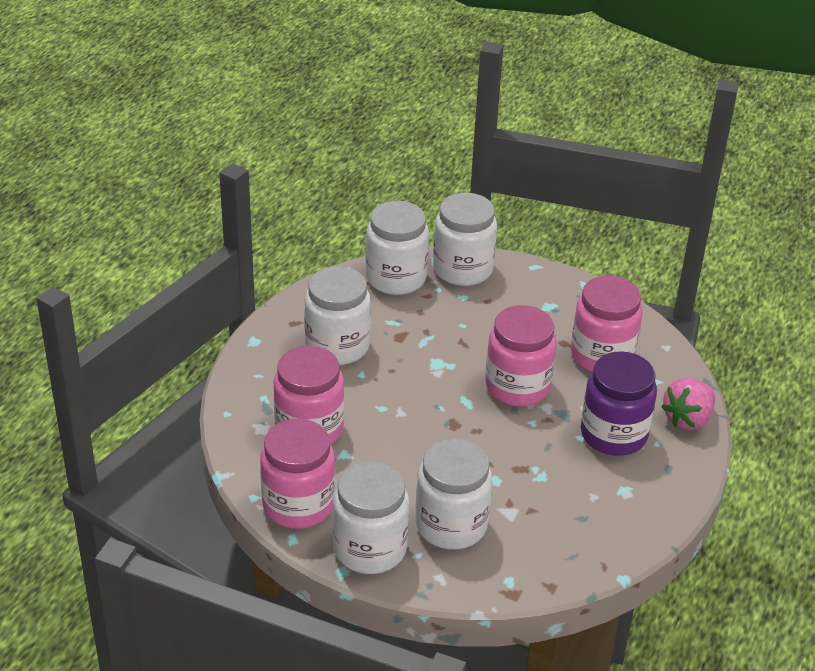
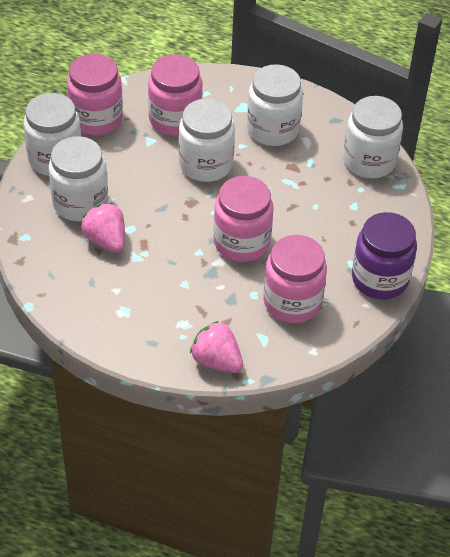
camera: 85 degrees right, 10 degrees up
(462, 269) = (392, 205): white jar -> white jar (205, 164)
(515, 502) = (106, 240): none -> pink strawberry
(613, 434) = (190, 306): purple jar -> purple jar (380, 279)

